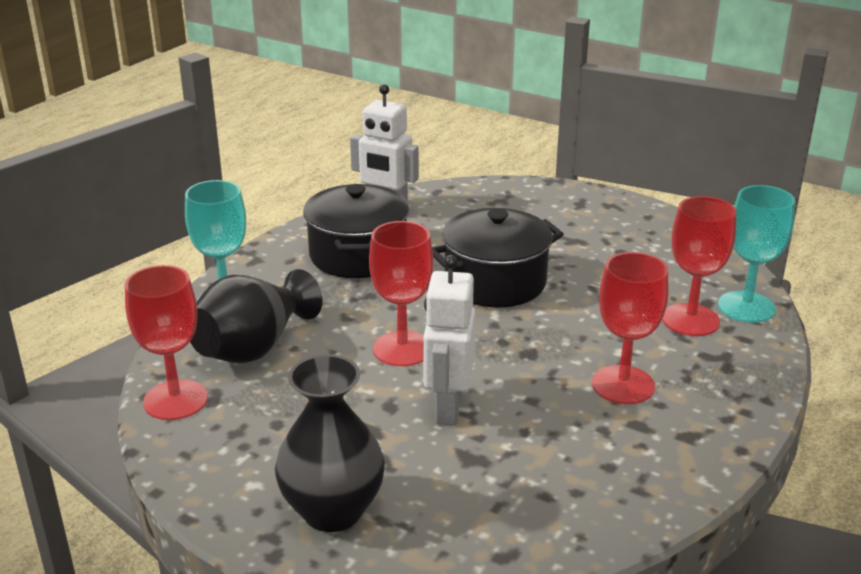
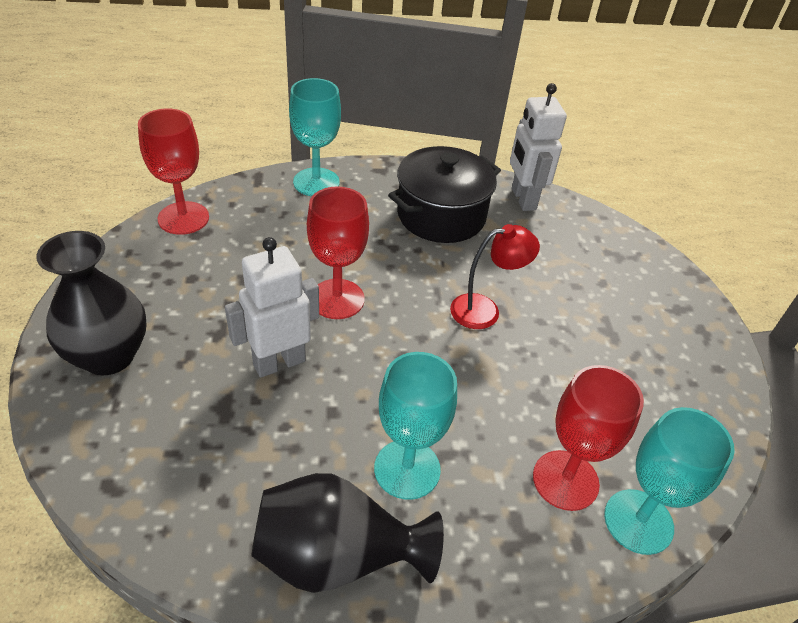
camera: 50 degrees right, 15 degrees up
(253, 348) = (271, 223): black vase -> black vase (337, 556)
(495, 282) = (485, 310): black pot -> red lamp
(623, 385) = (407, 469): red goblet -> turquoise goblet

